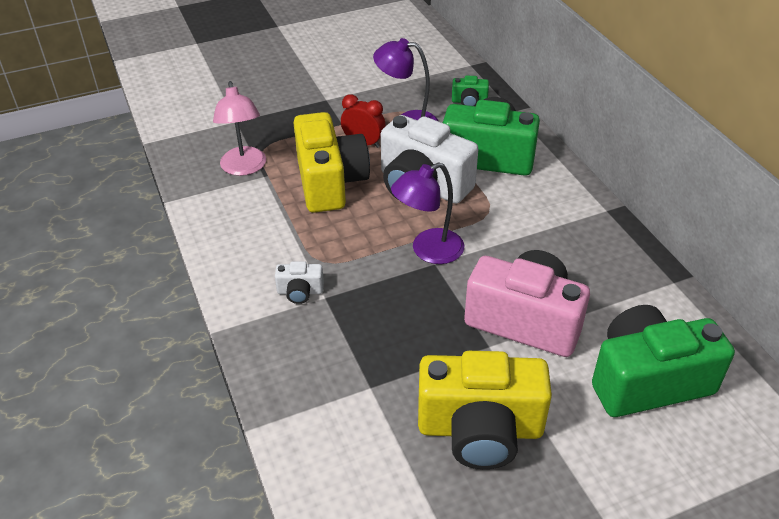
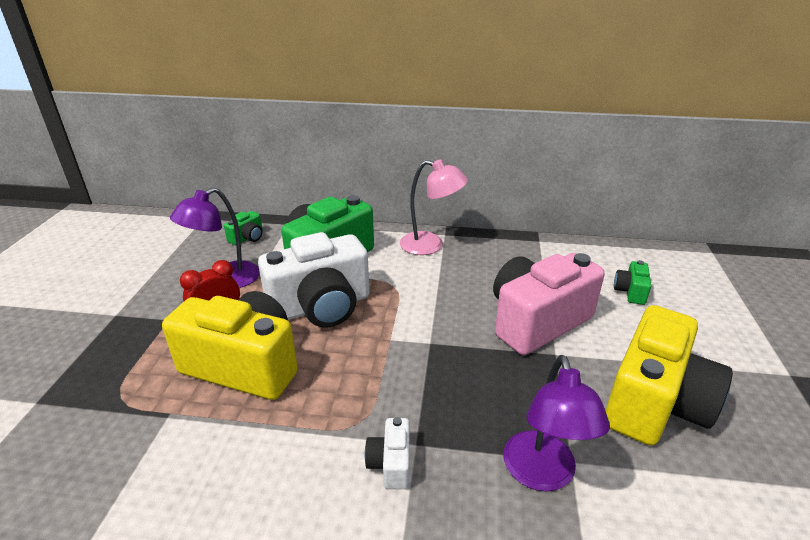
camera: 60 degrees left, 10 degrees down
(244, 168) = (130, 430): pink lamp -> pink lamp (430, 245)
(300, 292) = (391, 463): white camera -> white camera turned 150 degrees clockwise
(428, 251) = (410, 339): purple lamp -> purple lamp (542, 475)
(647, 380) = (630, 291): green camera -> green camera, size x0.43

